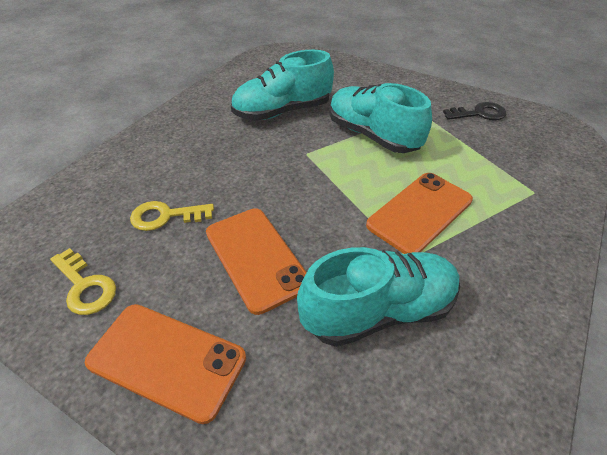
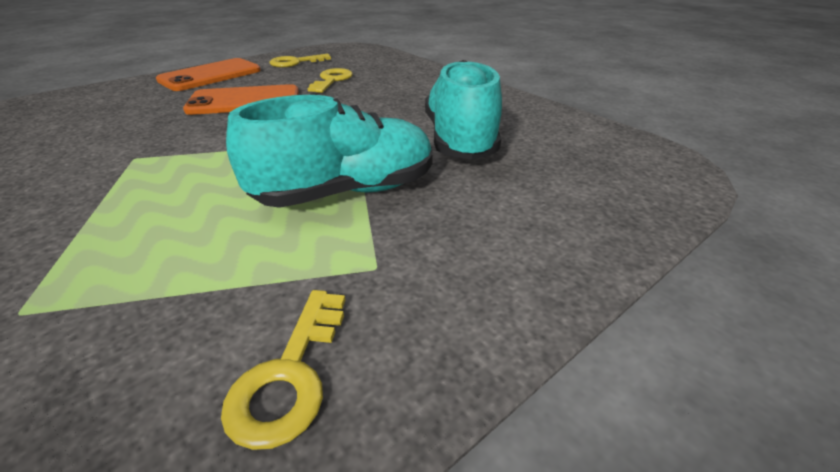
camera: 110 degrees right, 10 degrees down
(378, 311) = (120, 132): turquoise shoe -> none
(420, 212) = (168, 182): orange phone -> none
(479, 114) = (289, 375): black key -> yellow key

